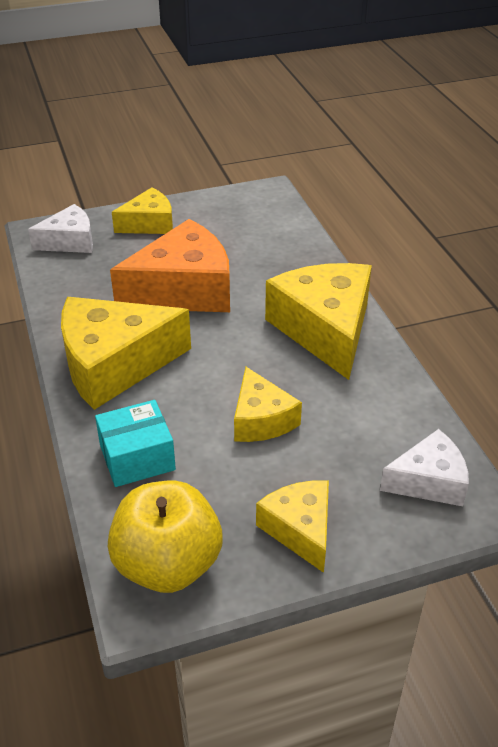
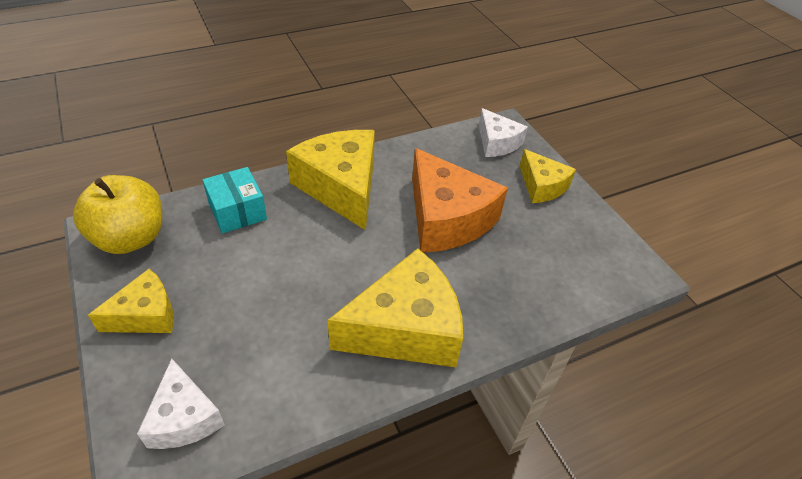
camera: 80 degrees right, 5 degrees up
(261, 420) = (275, 283): yellow cheese -> none

